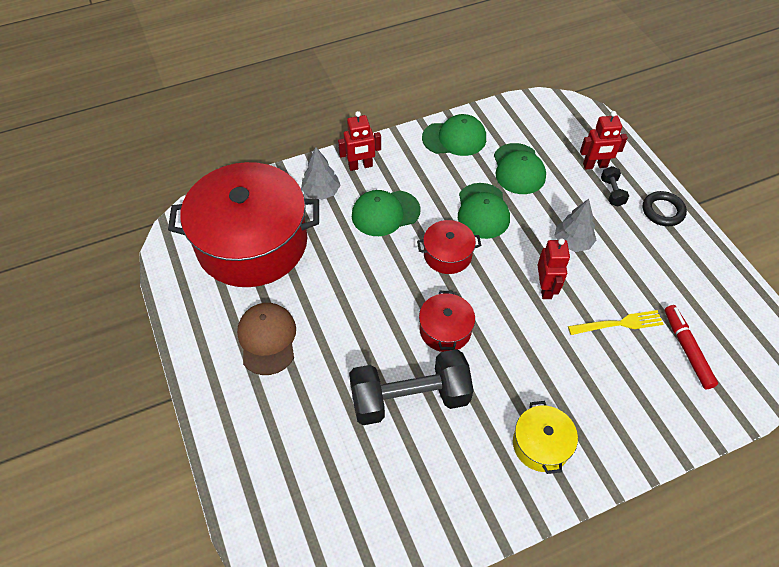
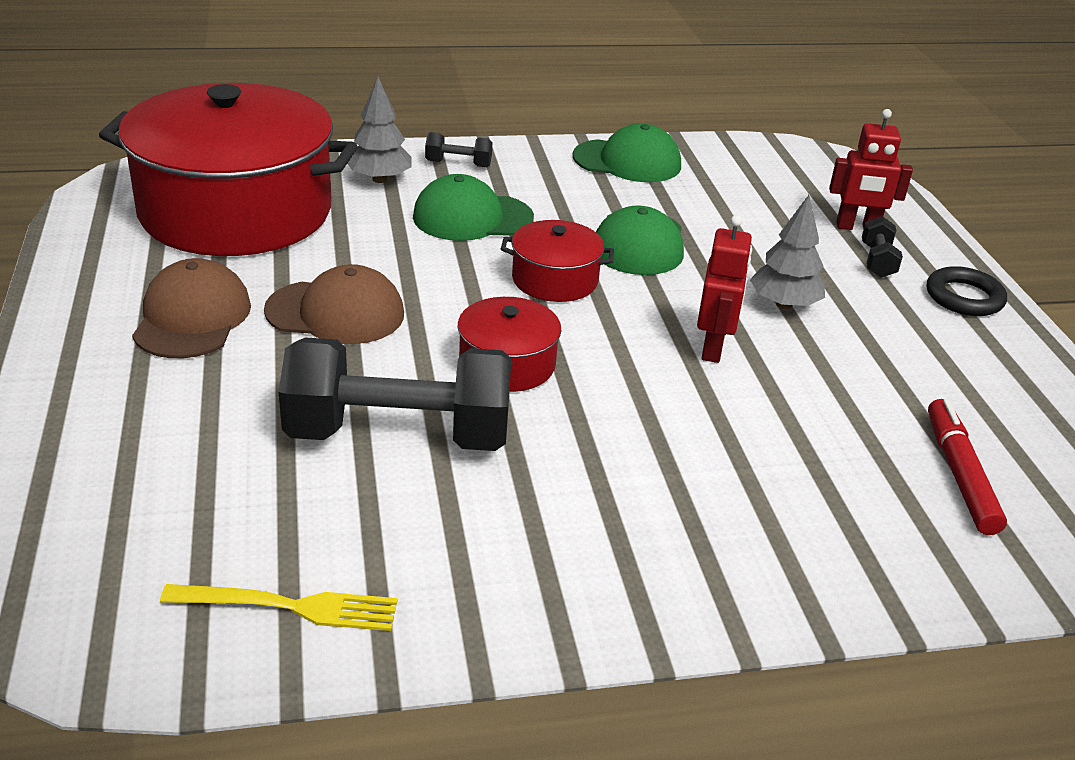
camera: 10 degrees right, 20 degrees down
(341, 314) = (335, 312): none -> brown cap
(360, 166) = (458, 164): red robot -> black dumbbell
(518, 169) = (721, 209): green cap -> none
(541, 444) = (620, 546): yellow pot -> none
(619, 323) = (836, 416): yellow fork -> yellow fork (292, 606)

